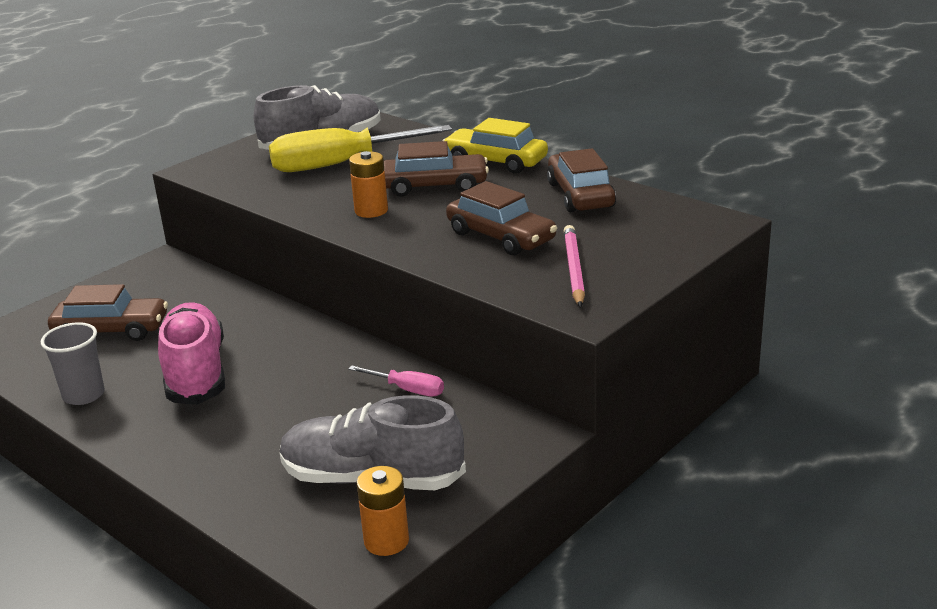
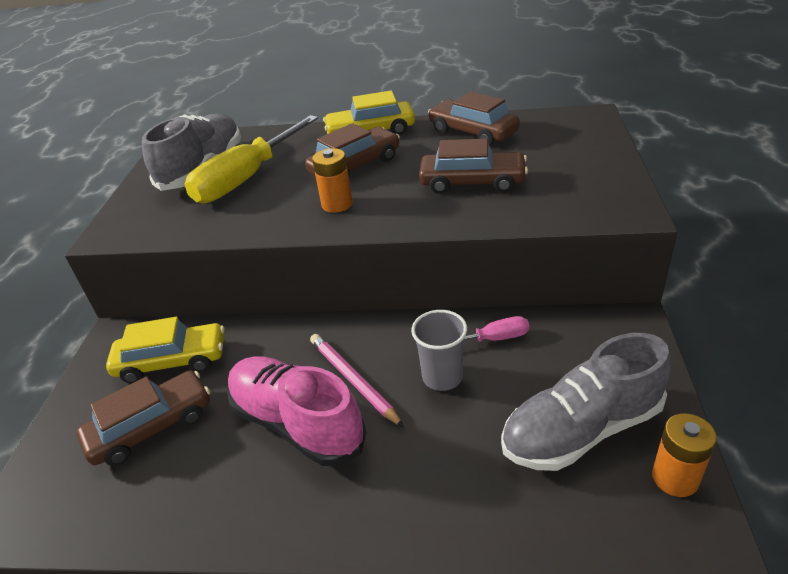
camera: 35 degrees left, 10 degrees up
(84, 395) = (211, 511): grey cup -> grey cup (442, 377)
(173, 295) = (172, 361): none -> yellow car
(573, 269) = (564, 183): pink pencil -> pink pencil (353, 380)

